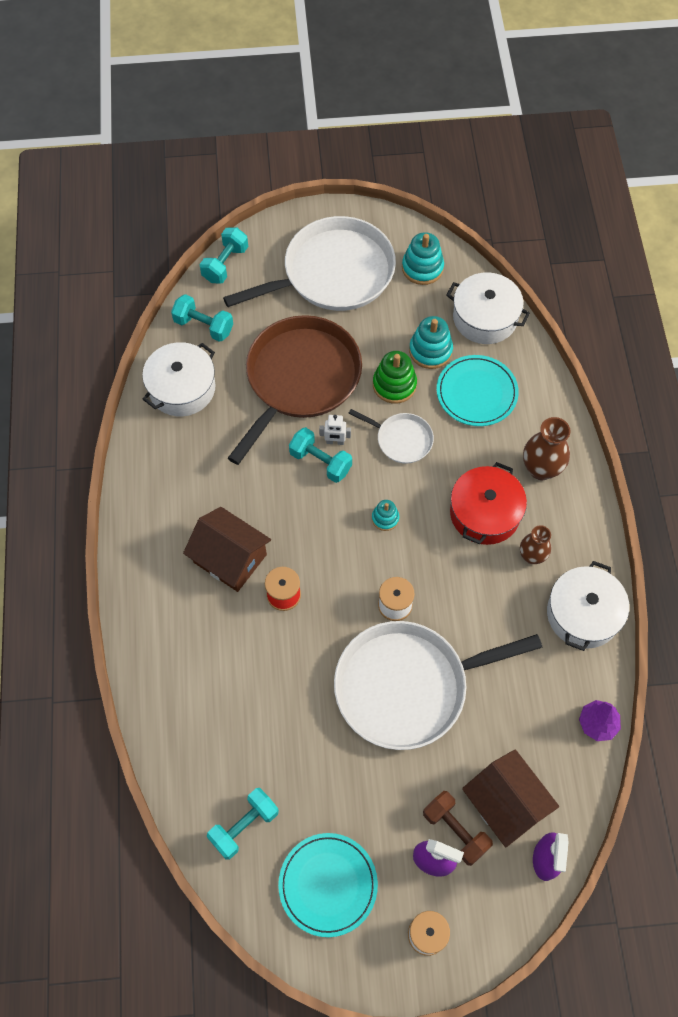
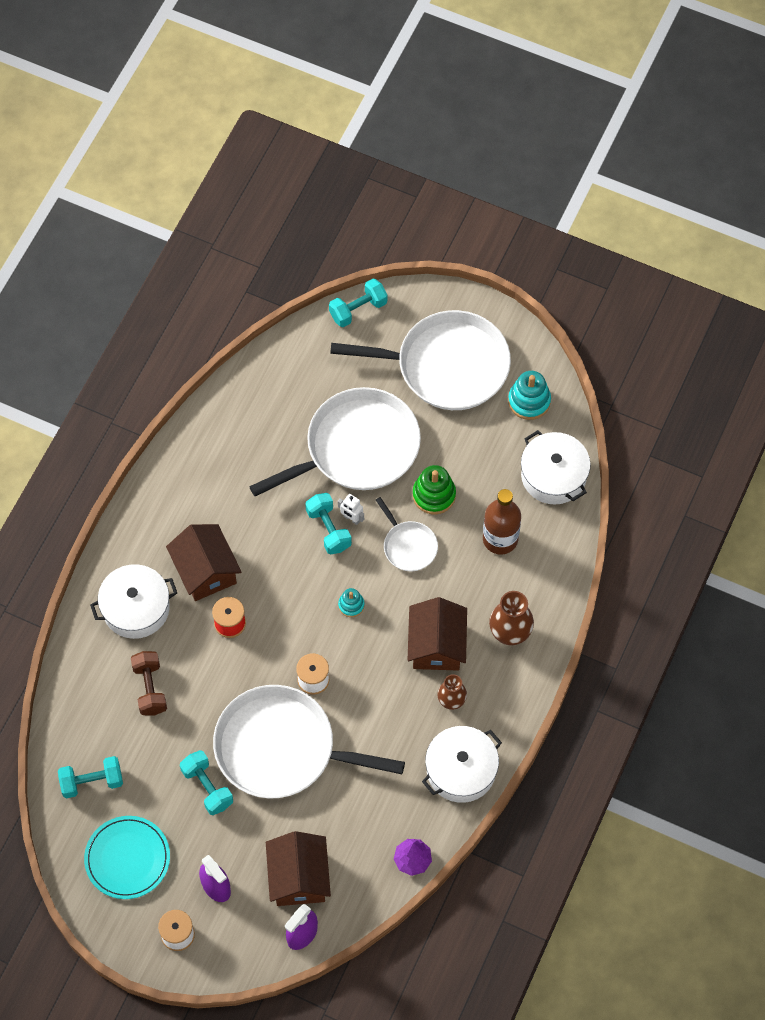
camera: 30 degrees right, 0 degrees up
(182, 388) = (253, 405): white pot -> white pot (136, 608)
(204, 326) = (305, 358): turquoise dumbbell -> turquoise dumbbell (207, 787)
(300, 379) = (357, 448): brown pan -> white pan
(430, 351) = (485, 481): turquoise stacking toy -> none
(455, 830) = (247, 875): brown dumbbell -> brown dumbbell (150, 688)
(476, 392) = (500, 539): turquoise plate -> brown bottle
(485, 513) = (436, 645): red pot -> brown house

